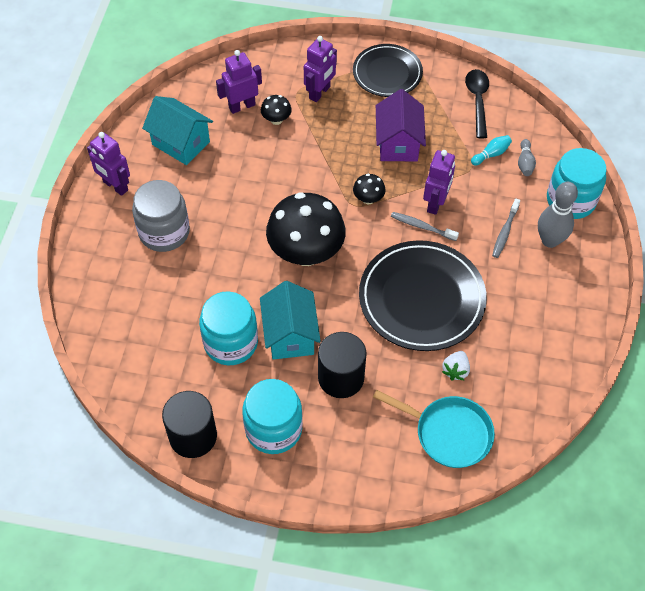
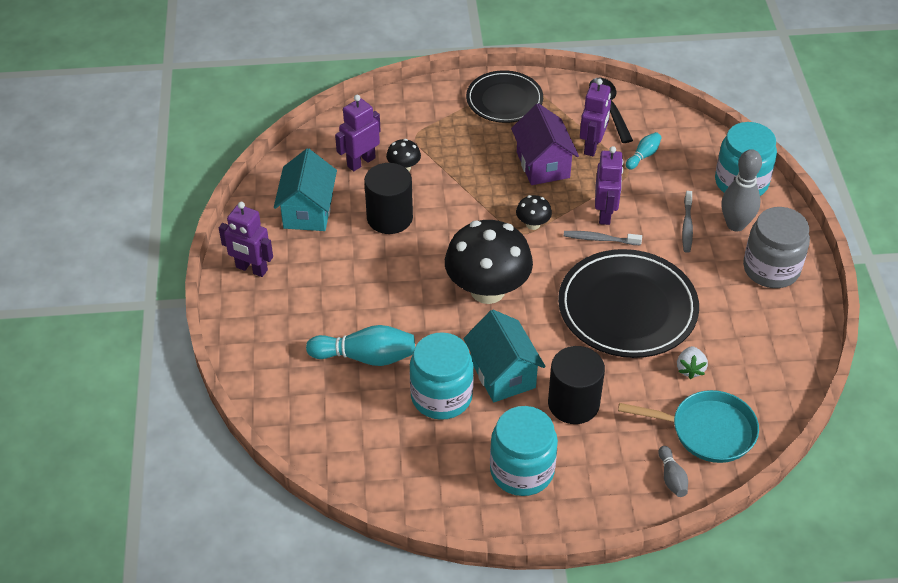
camera: 15 degrees left, 10 degrees down
(164, 232) = (324, 303): grey jar -> grey jar (771, 269)
(180, 290) = (365, 357): none -> turquoise bowling pin
(181, 143) = (308, 211): turquoise house -> turquoise house turned 75 degrees clockwise
(193, 436) = (437, 499): black cylinder -> black cylinder (389, 218)
(320, 93) = (440, 132): purple robot -> purple robot (592, 146)
(525, 163) = (681, 157): grey bowling pin -> grey bowling pin (672, 478)

